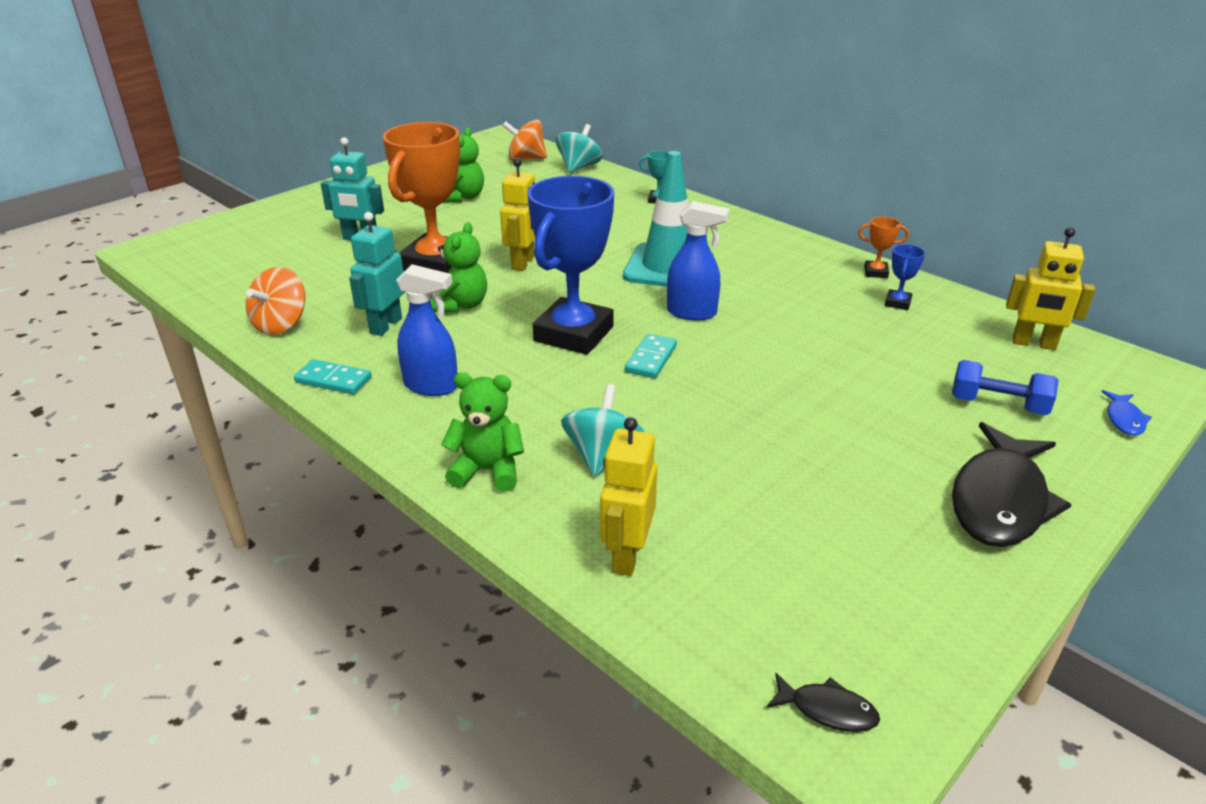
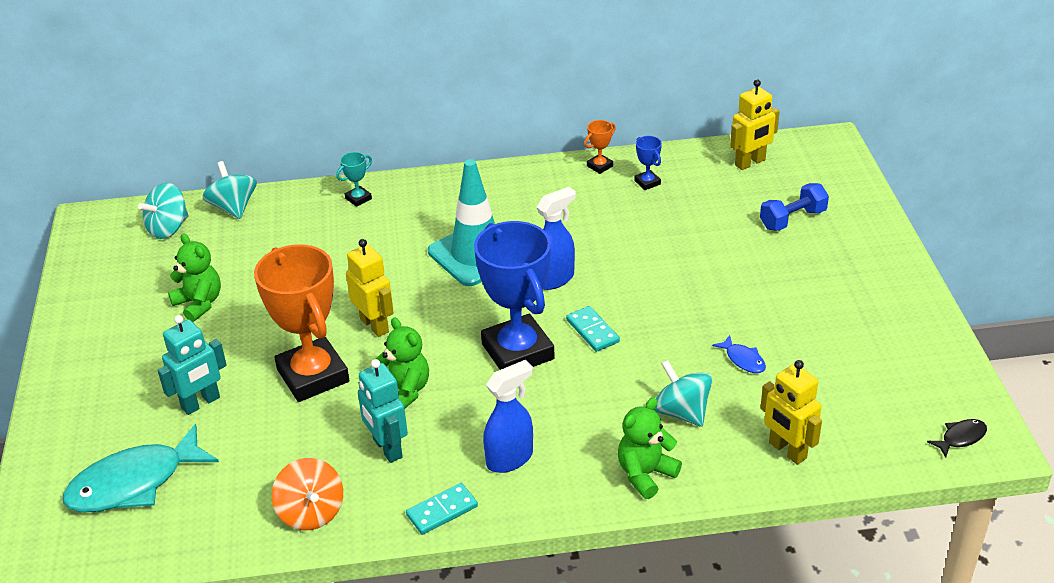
camera: 50 degrees left, 5 degrees up
(255, 250) = (134, 483): none -> turquoise fish
(526, 159) = (168, 228): orange spinning top -> turquoise spinning top
(1000, 500) = (870, 277): black fish -> none
(1124, 419) = (849, 185): blue fish -> blue fish (743, 360)

